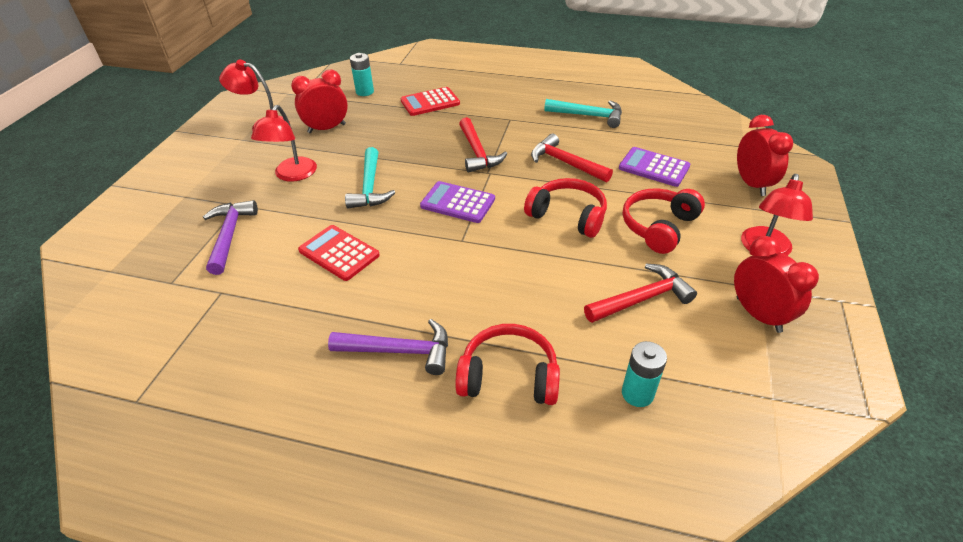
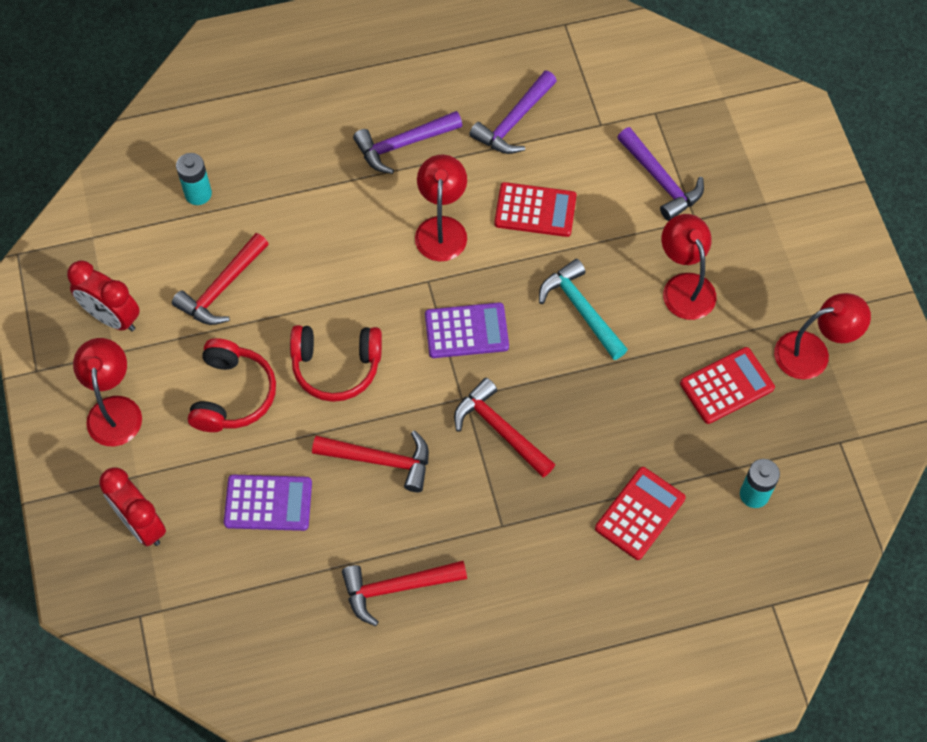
camera: 150 degrees right, 20 degrees up
(284, 326) = (514, 121): none -> purple hammer
(327, 128) = (727, 386): red clock -> red calculator
(422, 269) = (441, 228): none -> red lamp
(509, 376) = (303, 163): red headphones -> none
(588, 116) = (397, 588): turquoise hammer -> red hammer

